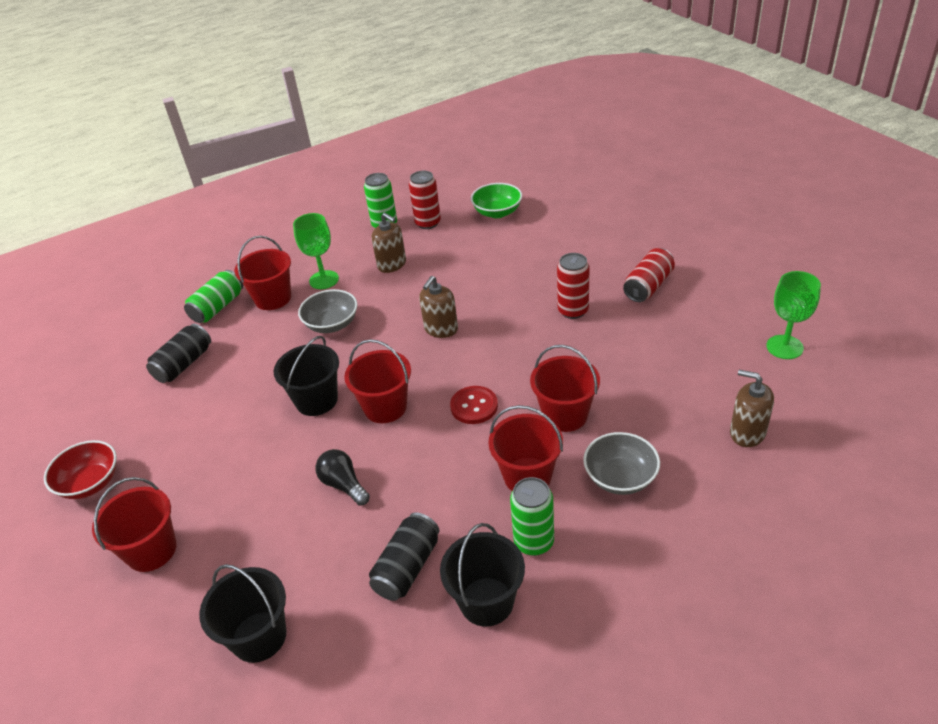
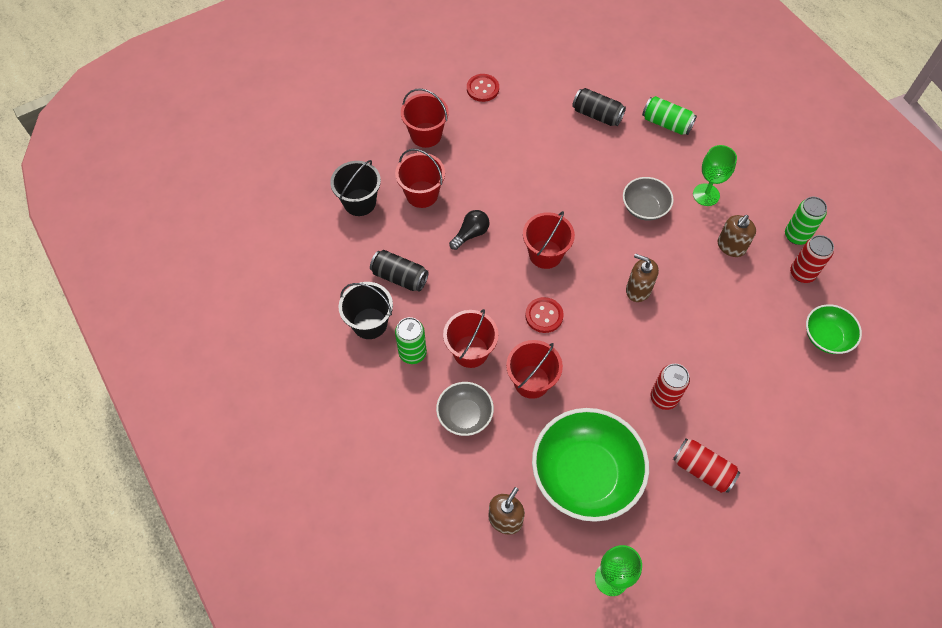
camera: 85 degrees right, 20 degrees up
(90, 483) = (482, 89): red bowl -> red button
(273, 298) = (679, 160): red bucket -> red bucket (422, 194)
(316, 400) = (554, 207): black bucket -> none
(674, 367) = (585, 475): none -> green bowl

